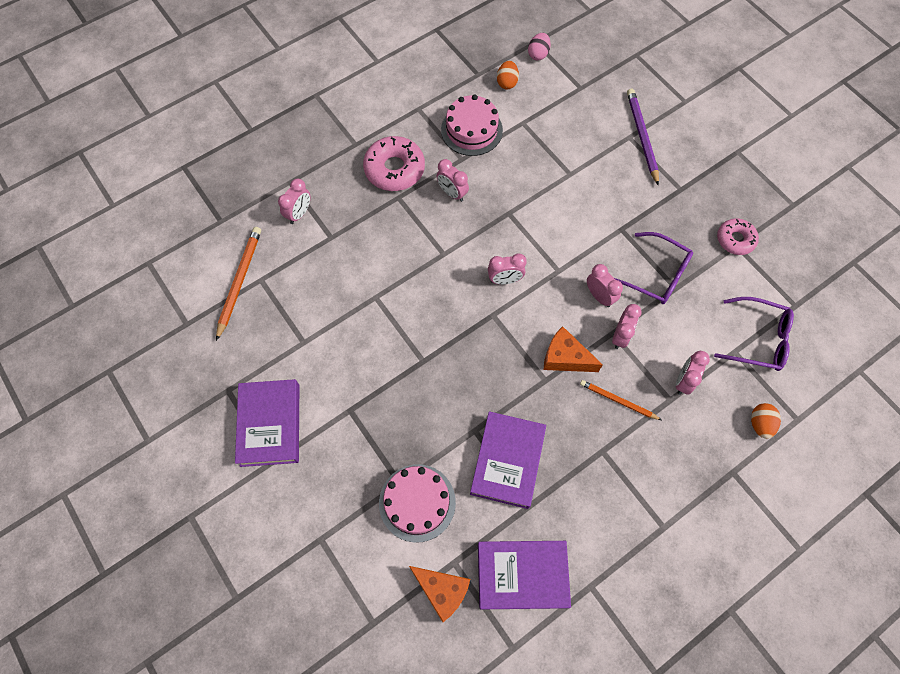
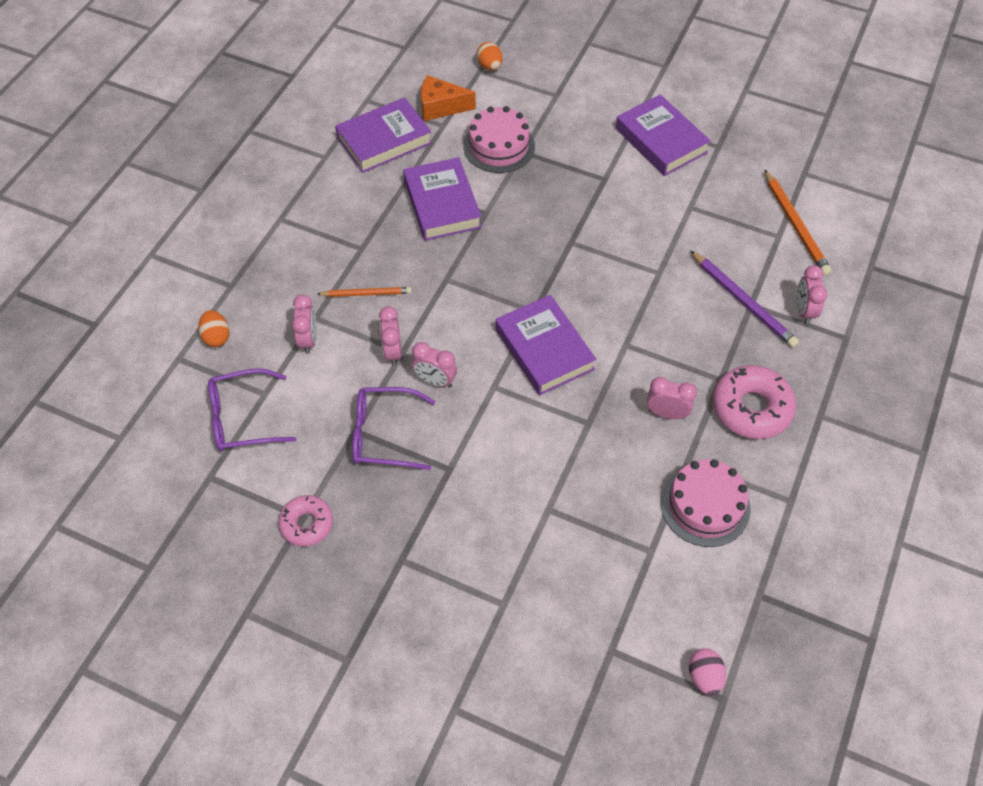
camera: 150 degrees right, 10 degrees down
(505, 280) = (544, 349): pink clock -> purple book
(507, 83) = (713, 602): orange egg -> orange egg (489, 66)
(565, 358) = (438, 306): orange cheese -> none
(641, 137) = (487, 613): purple pencil -> purple pencil (743, 301)

